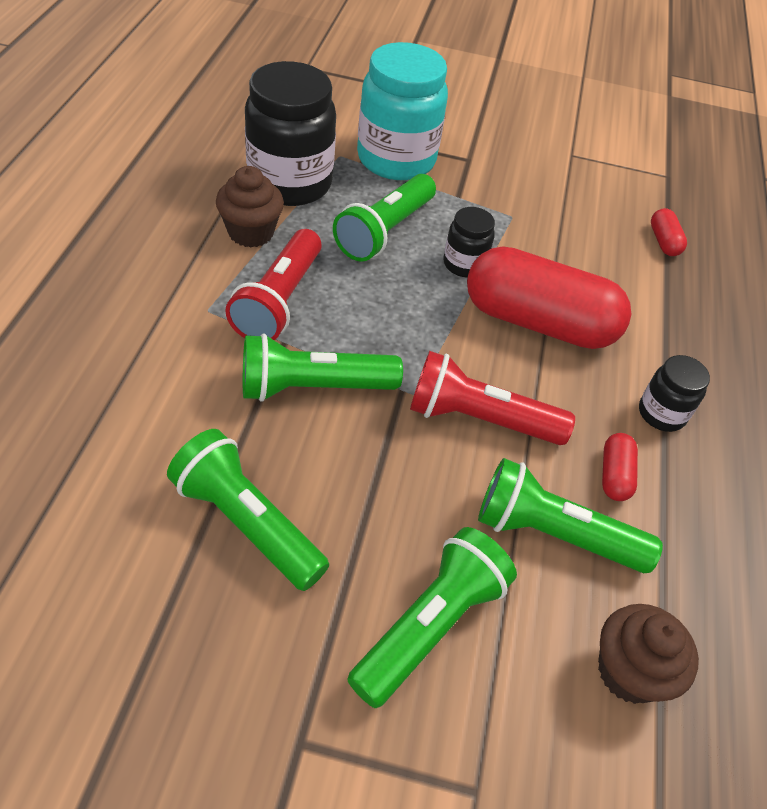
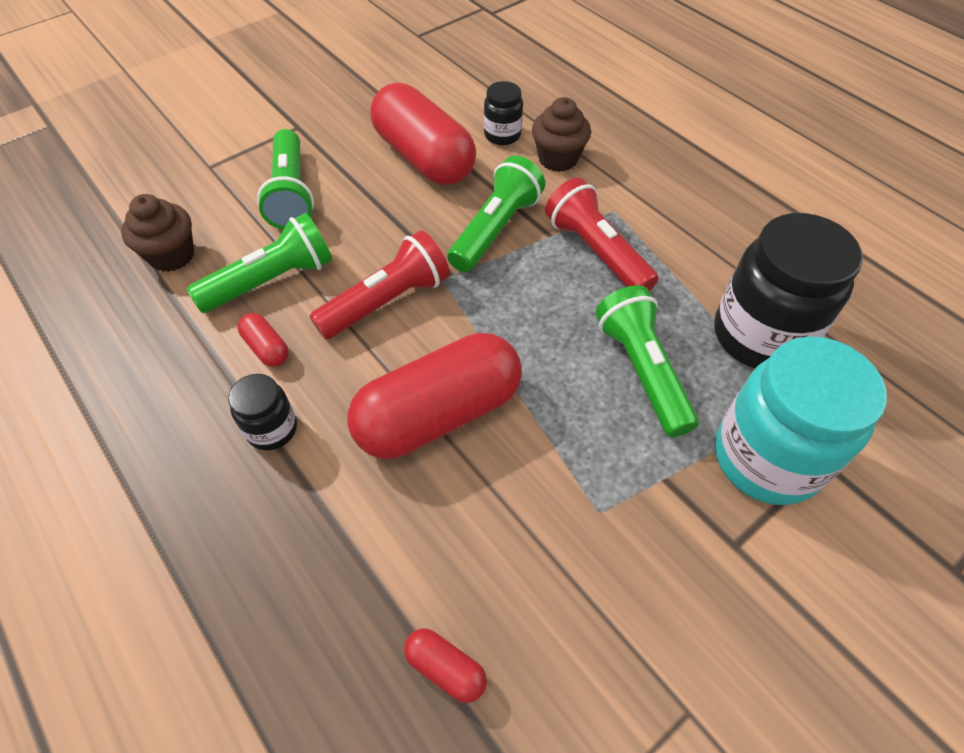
camera: 135 degrees right, 5 degrees up
(247, 522) = (424, 158): green flashlight -> red capsule
(251, 232) = (695, 273): brown cupcake -> brown cupcake (558, 159)
(464, 264) = (554, 407): black jar -> black jar (502, 135)

